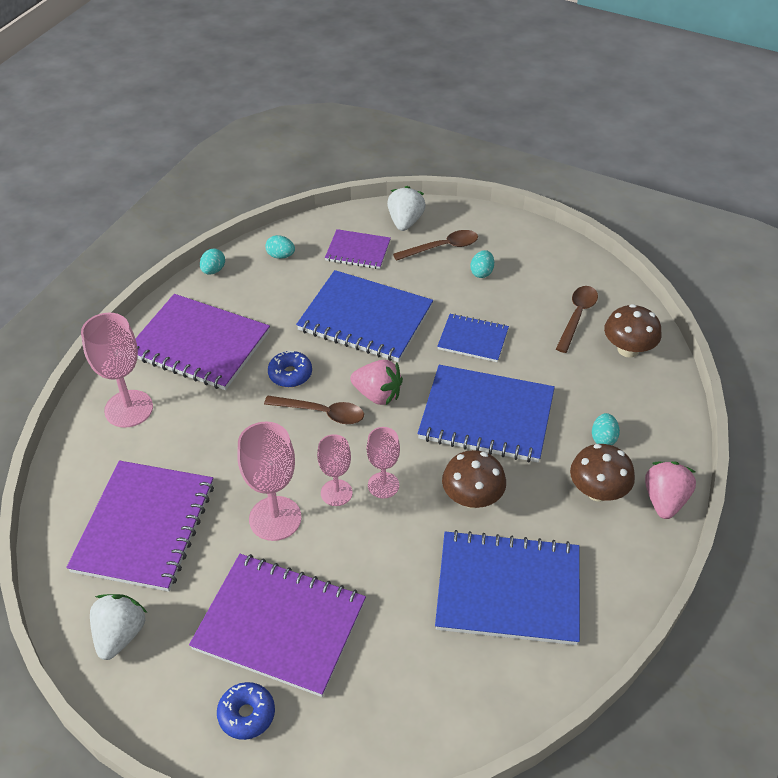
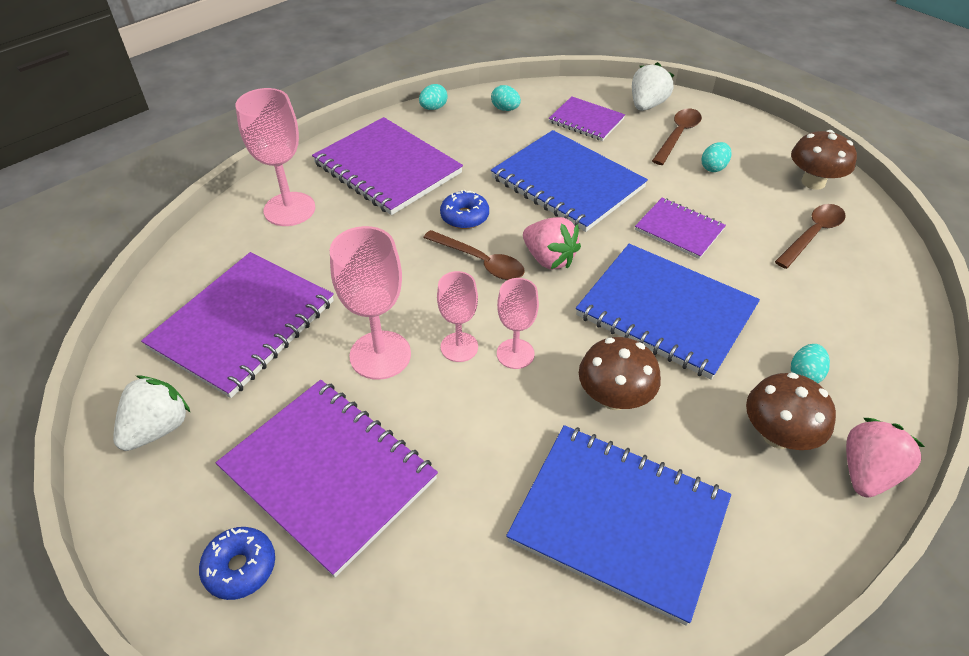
camera: 20 degrees right, 0 degrees up
(442, 247) = (678, 135): brown spoon -> brown spoon turned 60 degrees counterclockwise
(473, 339) = (679, 229): blue notebook -> purple notebook
(628, 349) = (866, 284): brown mushroom -> brown mushroom (813, 182)

